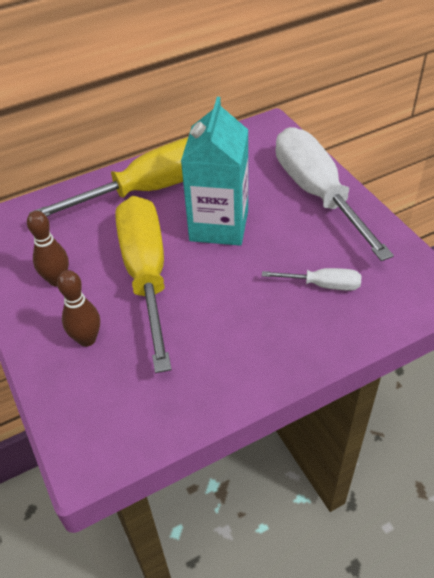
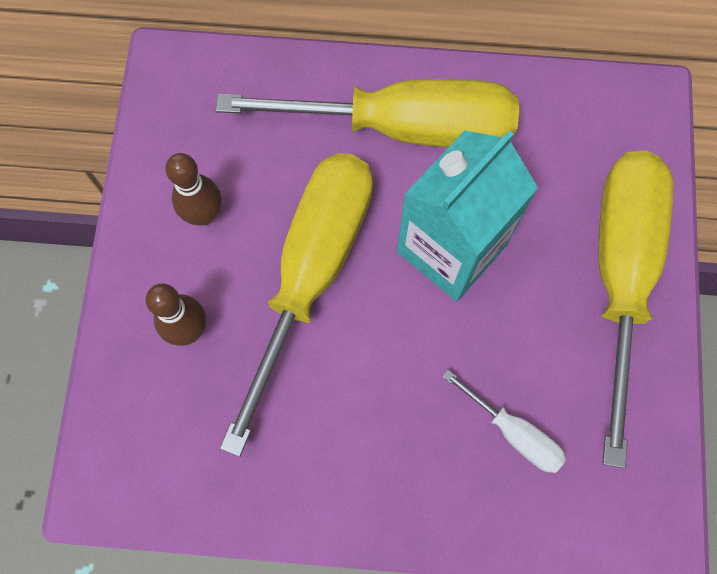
camera: 30 degrees right, 25 degrees up
(317, 194) = (619, 275): white screwdriver -> yellow screwdriver

